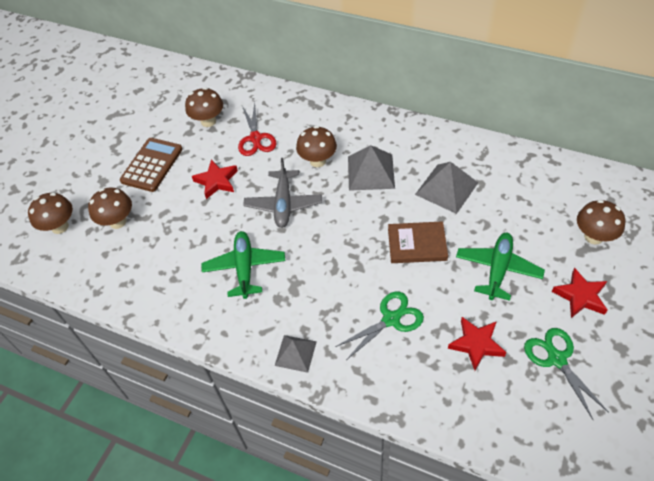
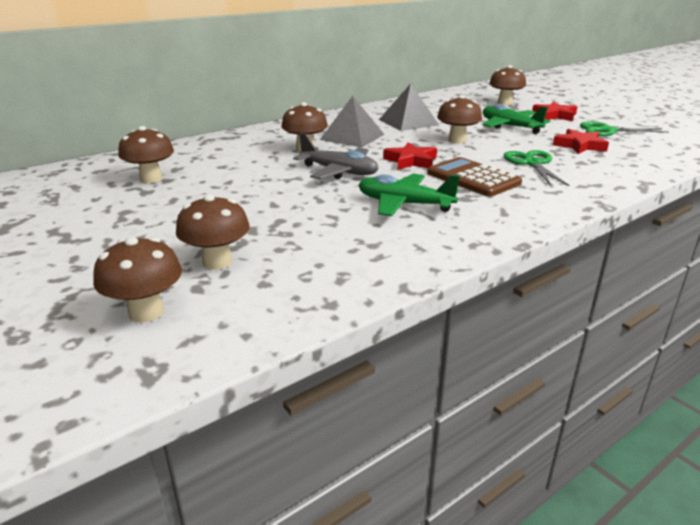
camera: 65 degrees left, 25 degrees down
(152, 165) = (156, 221): brown calculator -> brown calculator (473, 178)
(217, 181) = (253, 193): red star -> red star (411, 161)
(255, 138) = (225, 165): red scissors -> none
(295, 353) = (545, 204): grey pyramid -> none
(417, 244) = (457, 140): brown book -> brown mushroom

